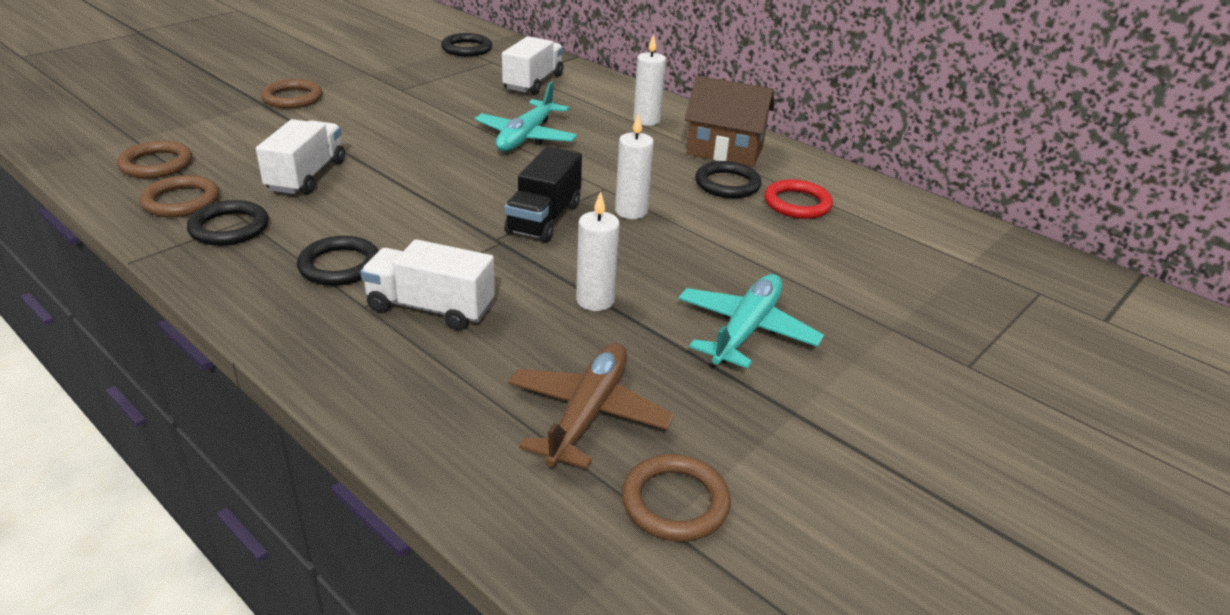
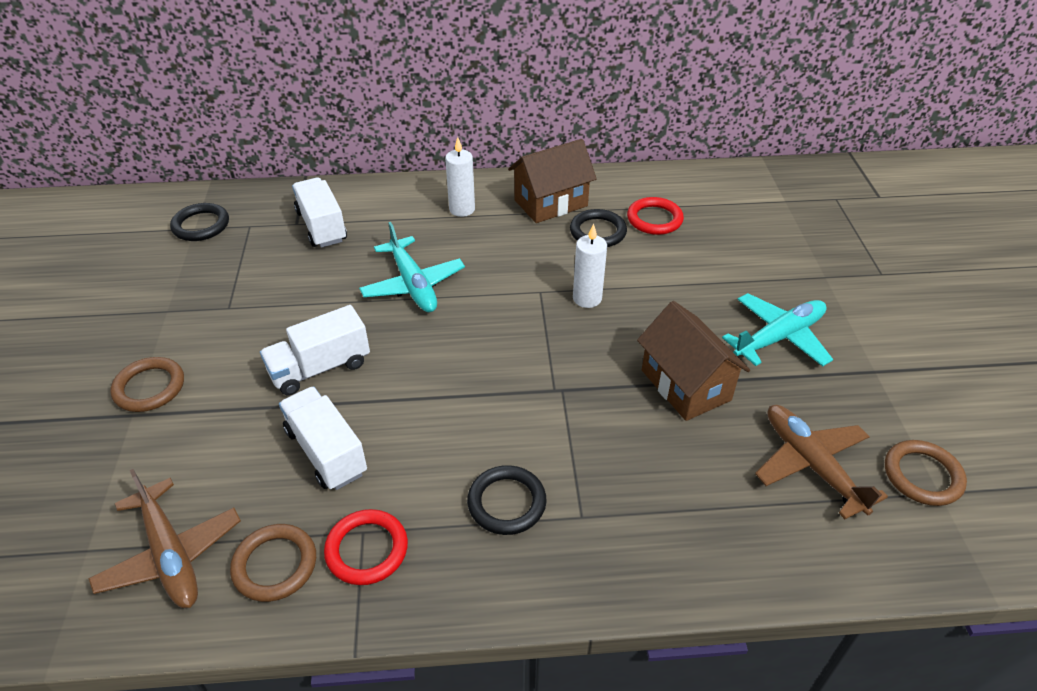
camera: 45 degrees left, 10 degrees up
(156, 164) = (170, 554): brown ring -> brown plane
(229, 228) = (367, 549): black ring -> red ring
(430, 308) = (619, 478): white truck -> white truck (320, 368)
(544, 218) = (551, 347): black truck -> none
(595, 300) = (685, 385): white candle -> brown house
(745, 330) = (778, 337): turquoise plane -> turquoise plane turned 75 degrees clockwise

